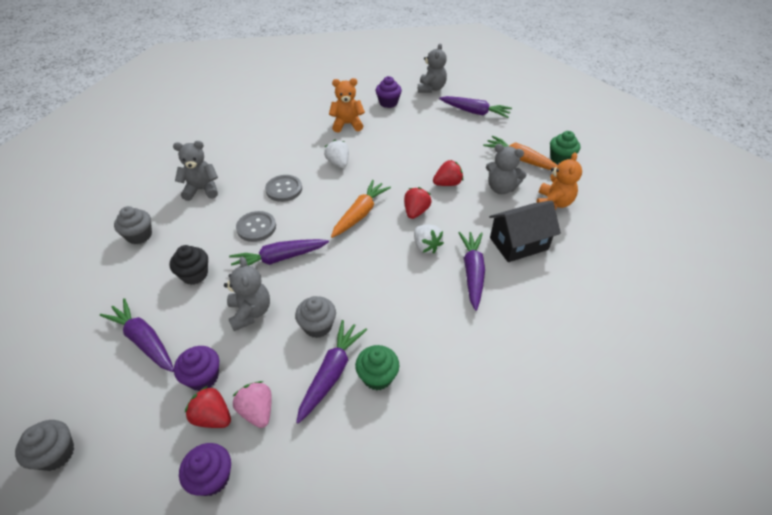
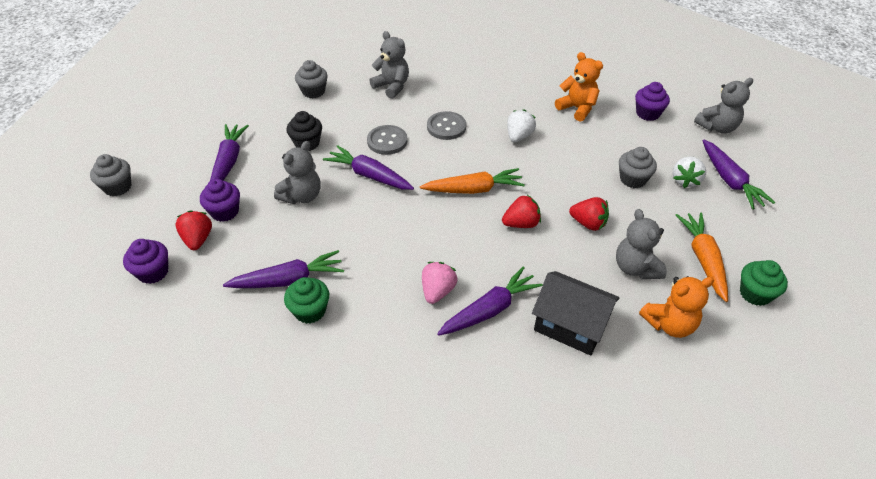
camera: 50 degrees right, 0 degrees up
(257, 411) = (221, 259): pink strawberry -> pink strawberry (437, 291)
(318, 326) = (325, 242): grey cupcake -> grey cupcake (632, 179)
(426, 246) = (485, 257): white strawberry -> white strawberry (685, 180)

